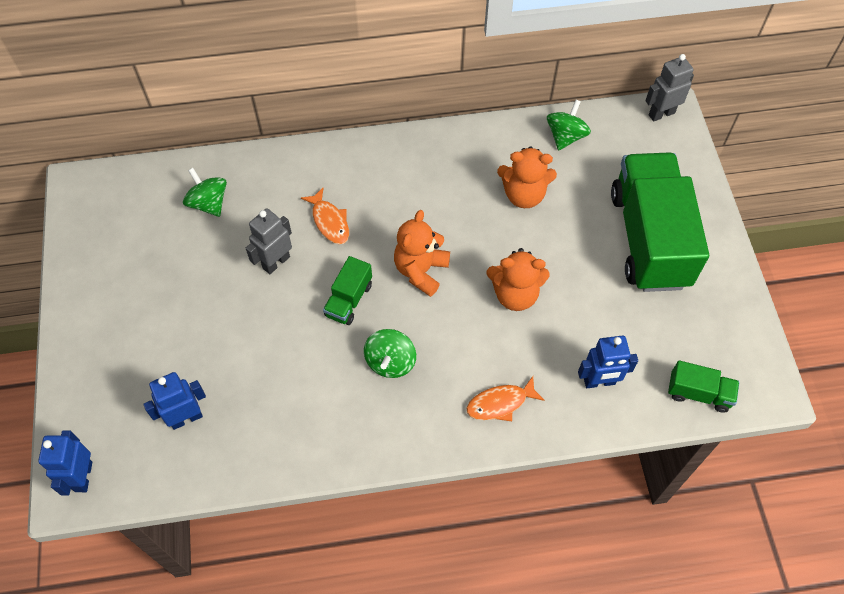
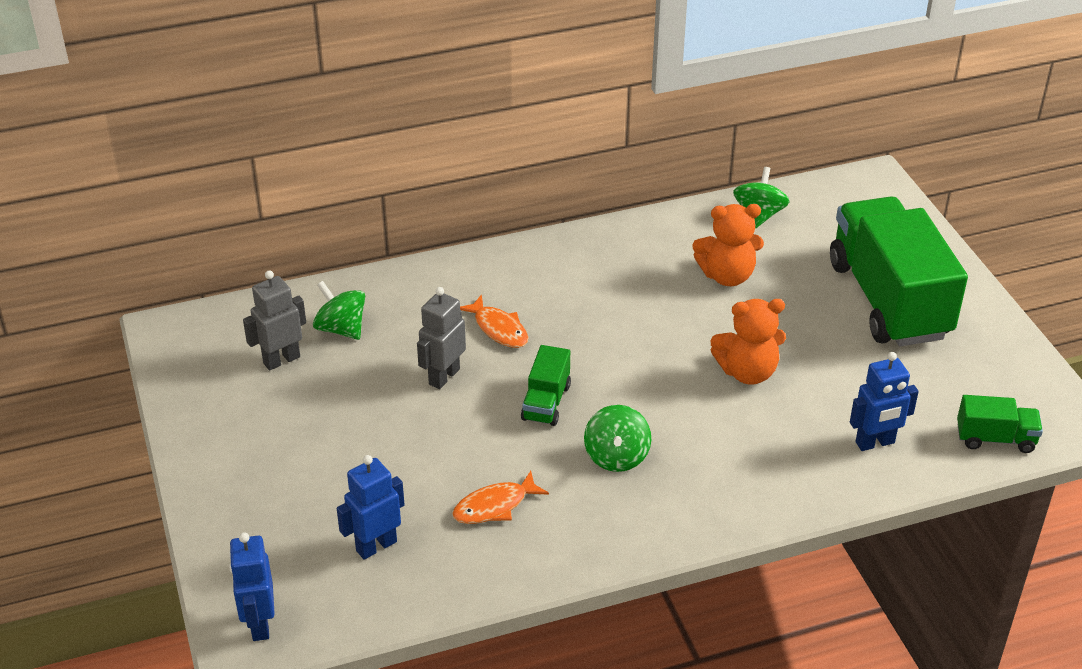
camera: 10 degrees left, 20 degrees down
(421, 271) = (626, 363): orange teddy bear -> none
(500, 403) = (763, 479): orange fish -> orange fish (495, 506)
(661, 114) = (864, 182): grey robot -> grey robot (281, 360)

